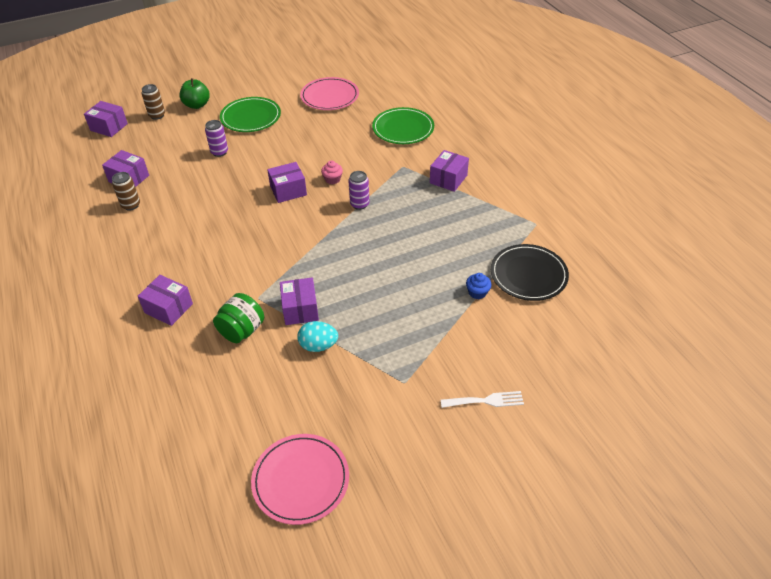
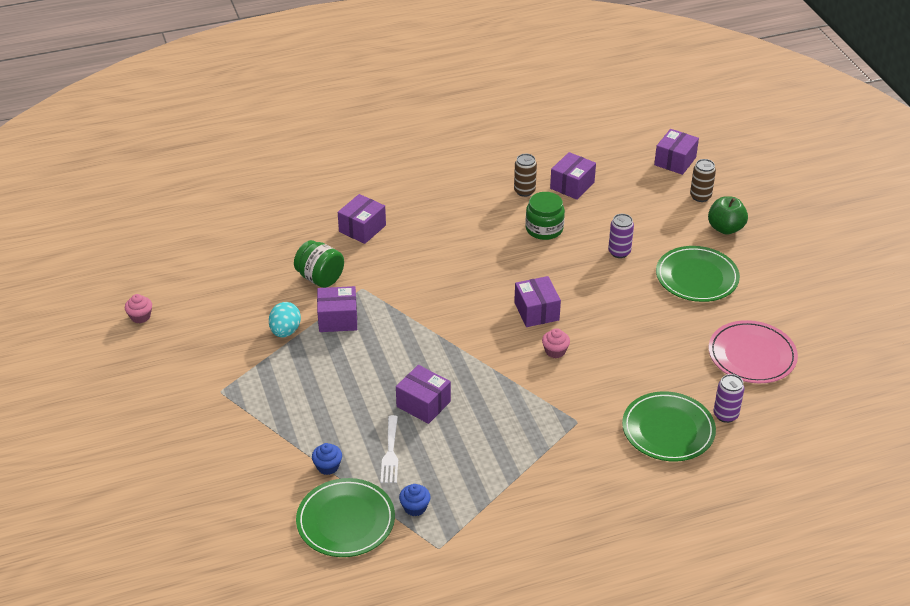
camera: 95 degrees right, 5 degrees down
(185, 191) = (544, 229): none -> green jar
(301, 480) = (140, 316): pink plate -> pink cupcake
(359, 204) = (502, 374): purple can -> purple can (725, 415)
(448, 179) = (545, 466): purple box -> purple box (423, 404)
(486, 401) = (178, 451): white fork -> white fork (390, 453)
(504, 239) = (415, 507): none -> blue cupcake
(528, 275) = (345, 521): black plate -> green plate

